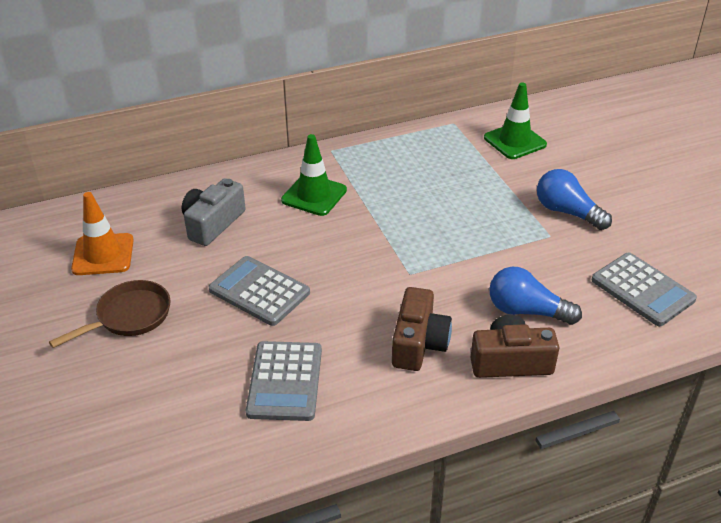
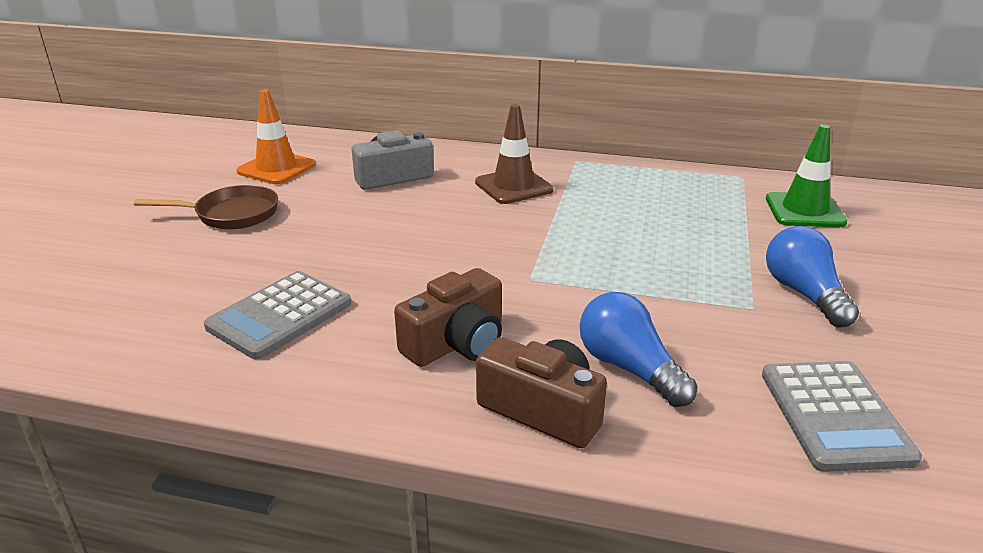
camera: 35 degrees right, 10 degrees down
(259, 291) = (361, 237): grey calculator -> none
(314, 195) = (513, 186): green traffic cone -> brown traffic cone

